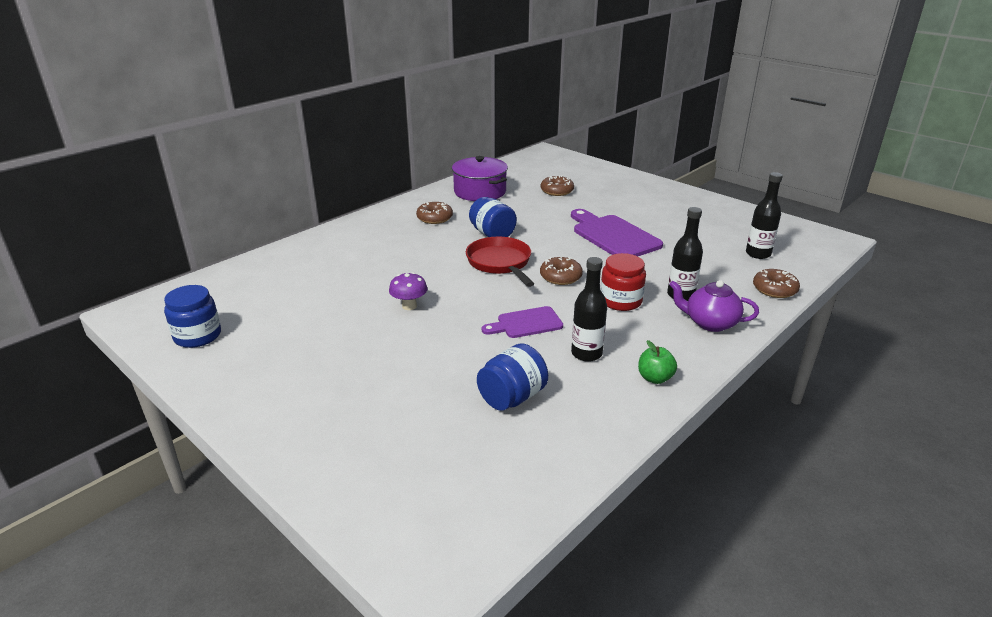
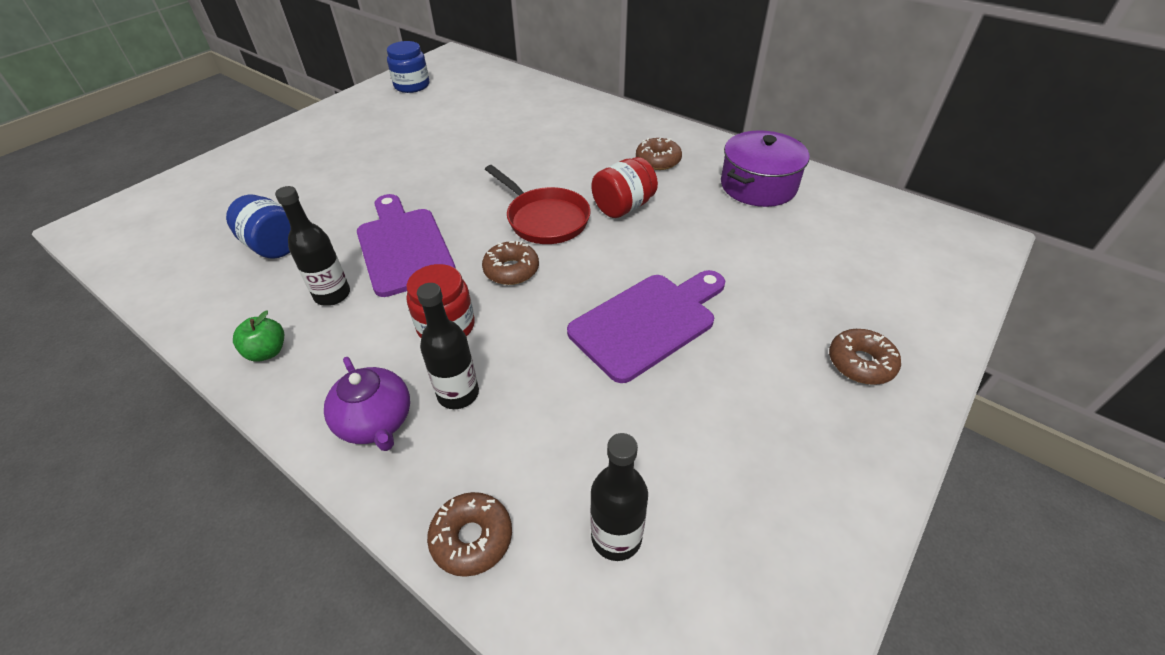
camera: 85 degrees right, 15 degrees up
(409, 306) = (448, 170): purple mushroom -> none
(492, 234) = (623, 207): blue jar -> red jar
(500, 263) = (544, 219): red pan -> red pan turned 75 degrees clockwise
(526, 323) = (403, 247): purple cutting board -> purple cutting board, size x1.71
(557, 191) = (800, 257): brown donut -> brown donut (860, 363)
(710, 323) = (376, 422): purple teapot -> purple teapot turned 135 degrees clockwise

